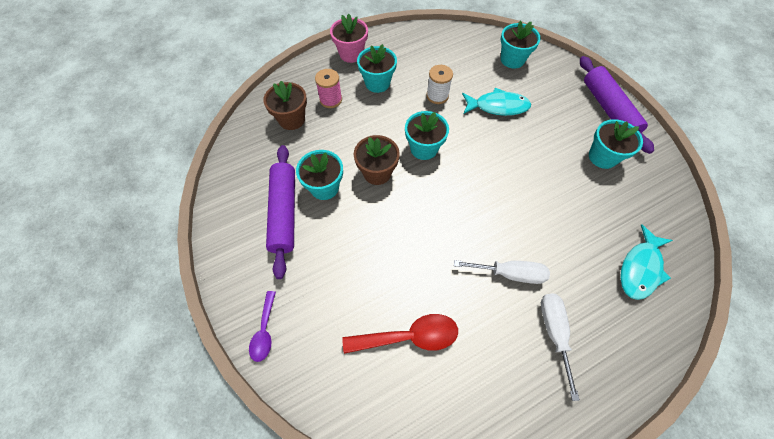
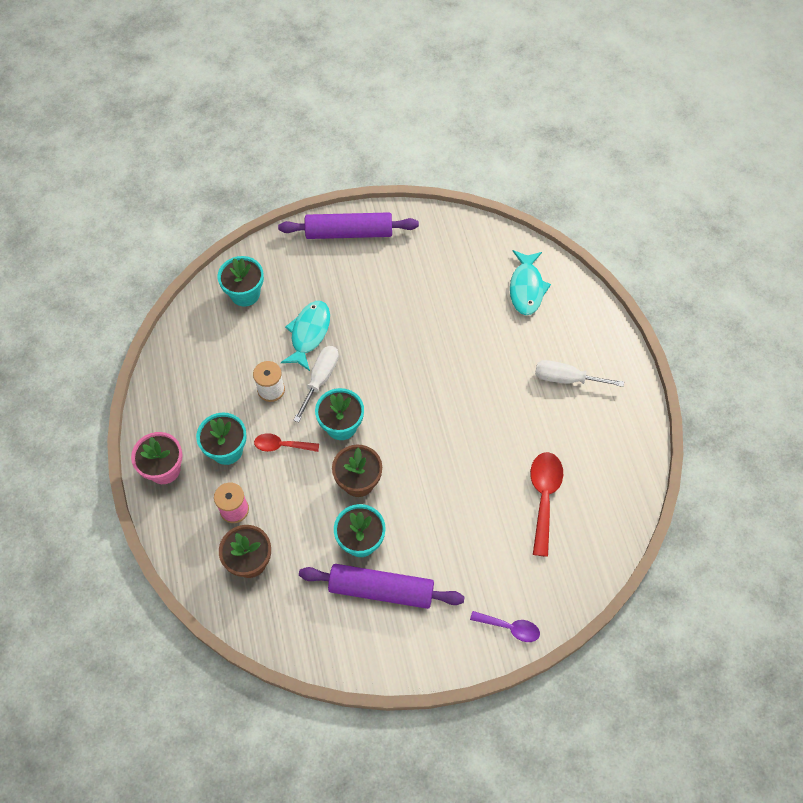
camera: 75 degrees left, 0 degrees up
(392, 114) = (282, 445): none -> red spoon
(510, 273) = (505, 393): white screwdriver -> white screwdriver (320, 379)
(602, 157) = (405, 264): turquoise flower pot -> none
(640, 268) = (526, 288): turquoise fish -> turquoise fish turned 45 degrees clockwise

